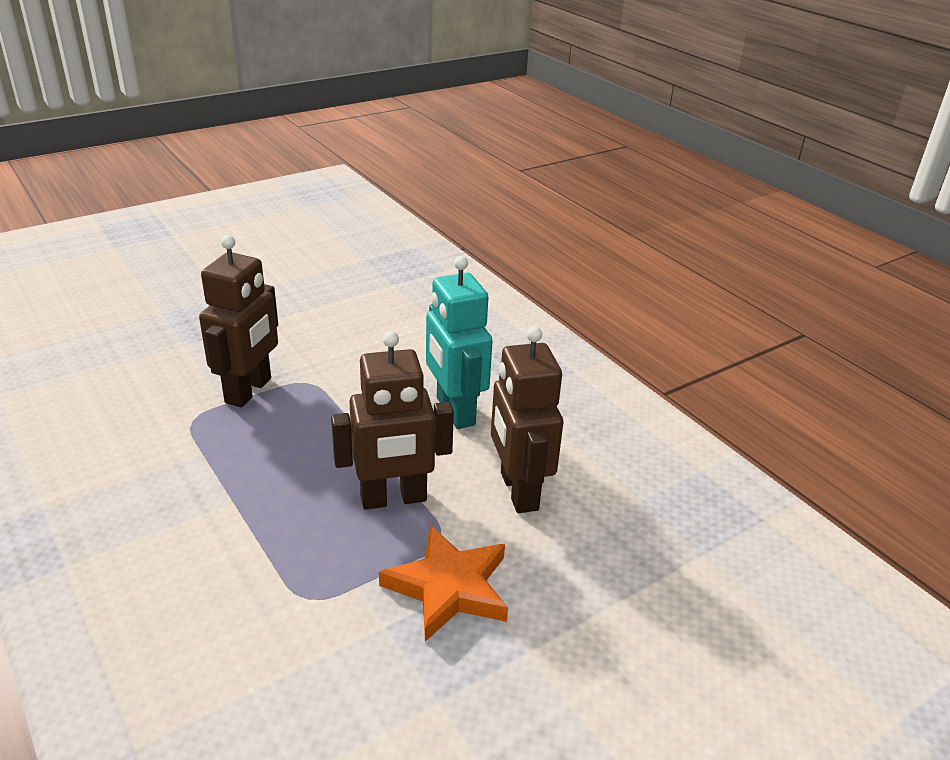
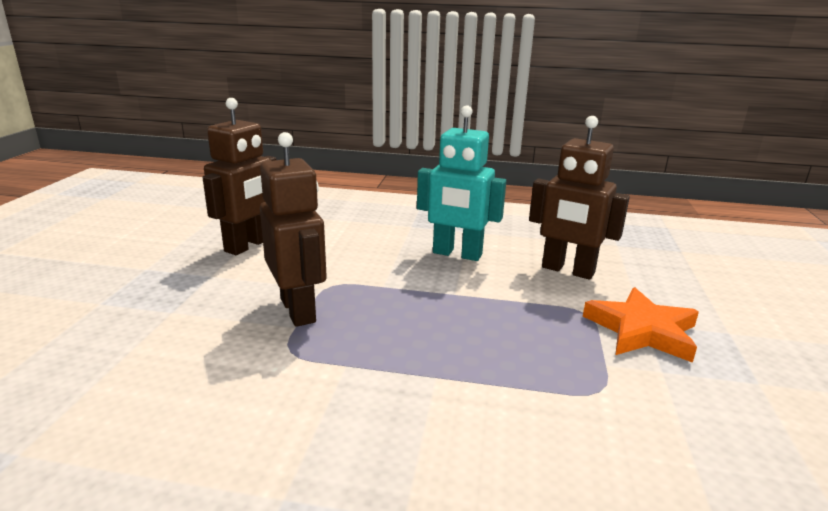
camera: 45 degrees left, 10 degrees down
(393, 499) = (523, 310): brown robot -> brown robot (248, 245)

